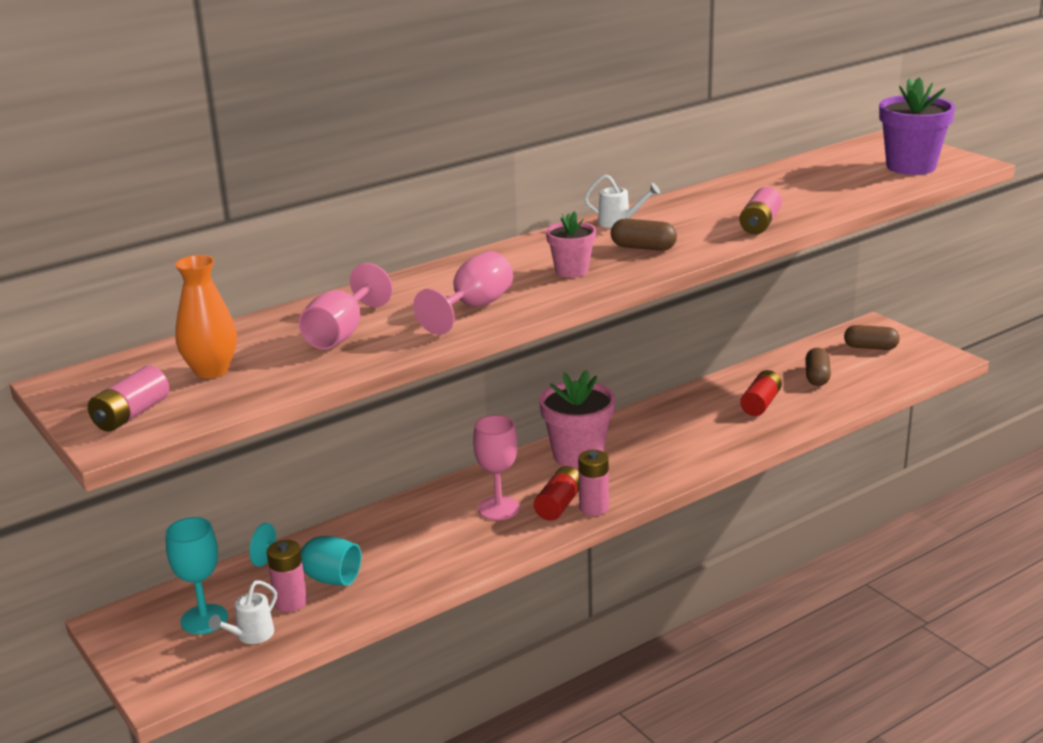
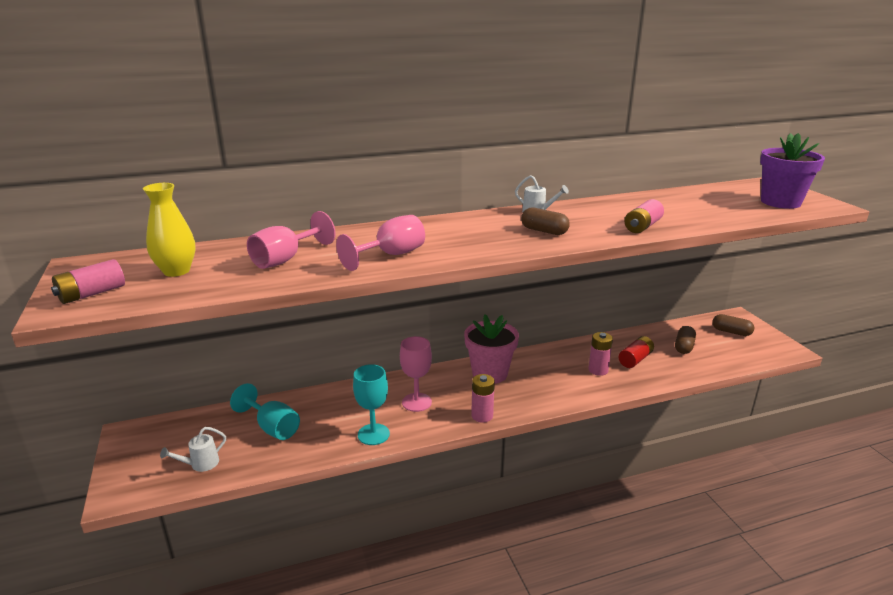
camera: 15 degrees right, 0 degrees up
(204, 619) = (181, 444): turquoise goblet -> turquoise goblet (373, 434)
(211, 370) = (176, 271): orange vase -> yellow vase
(290, 602) = (242, 444): pink battery -> pink battery (598, 370)
(559, 505) = (459, 408): red battery -> none
(571, 271) = (480, 240): pink flower pot -> none

